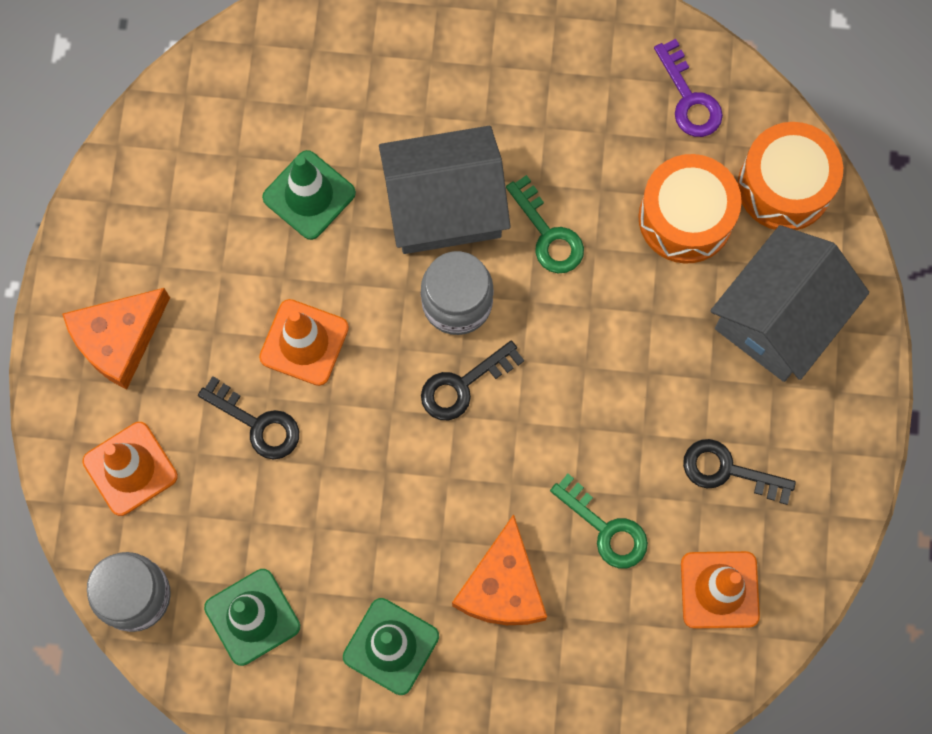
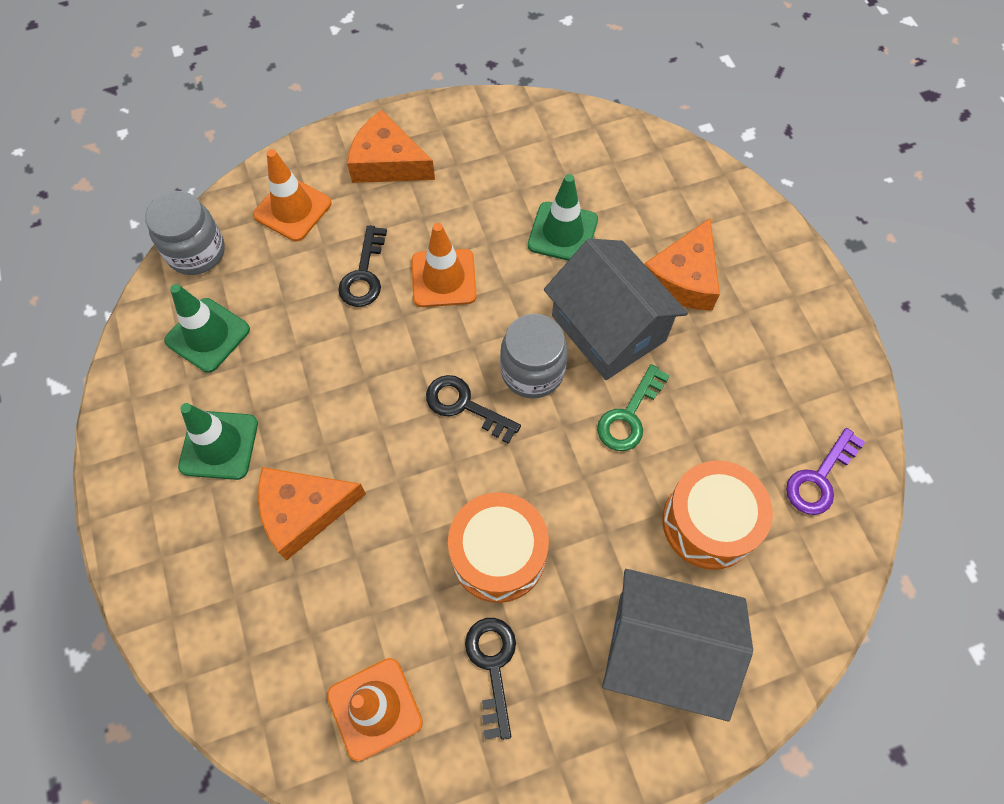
camera: 65 degrees right, 10 degrees down
(423, 104) = (683, 278): none -> orange cheese
(606, 529) = (390, 577): green key -> none
(784, 186) = (791, 600): orange drum -> orange drum (498, 554)

